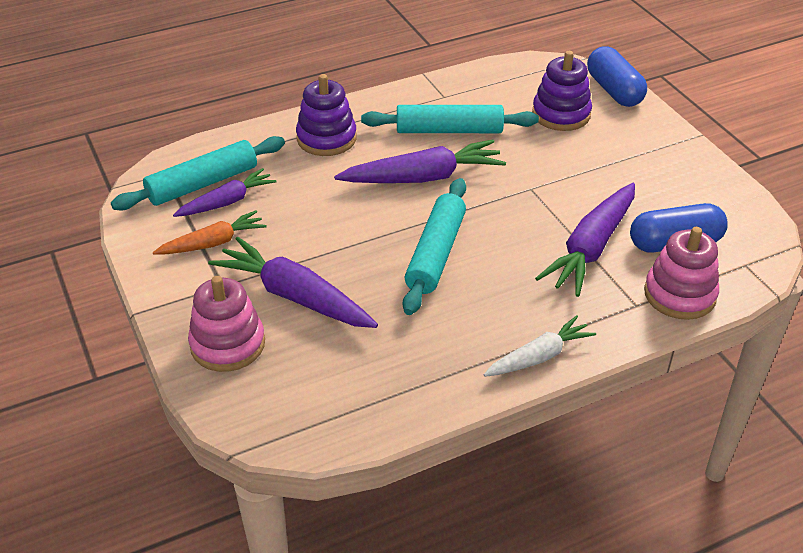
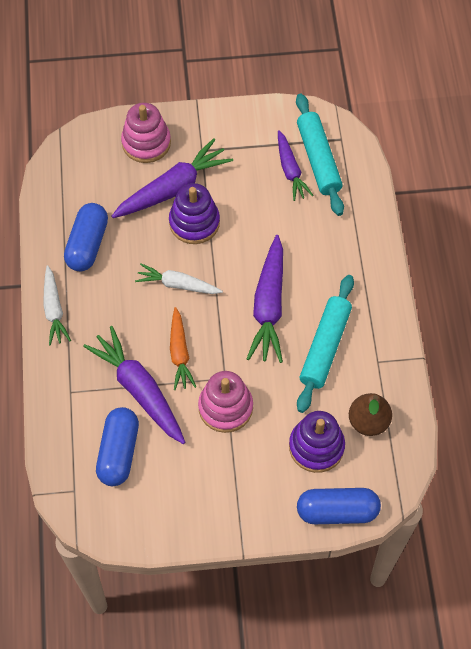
camera: 110 degrees right, 20 degrees up
(213, 243) = (247, 153): orange carrot -> orange carrot (180, 353)
(326, 138) = (346, 254): purple stacking toy -> purple stacking toy (194, 222)
(423, 355) = (87, 244): none -> blue capsule
(436, 254) = (178, 284): turquoise rolling pin -> white carrot
(512, 90) = (368, 421): none -> brown pear
(679, 294) = (66, 426): pink stacking toy -> pink stacking toy (225, 407)

